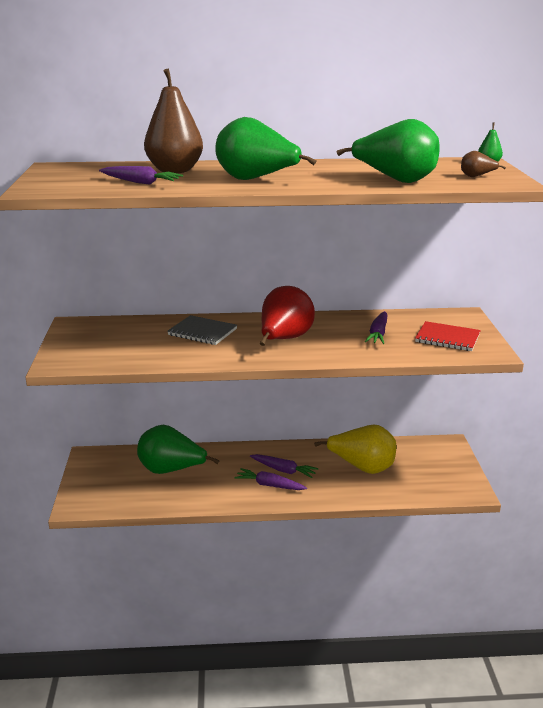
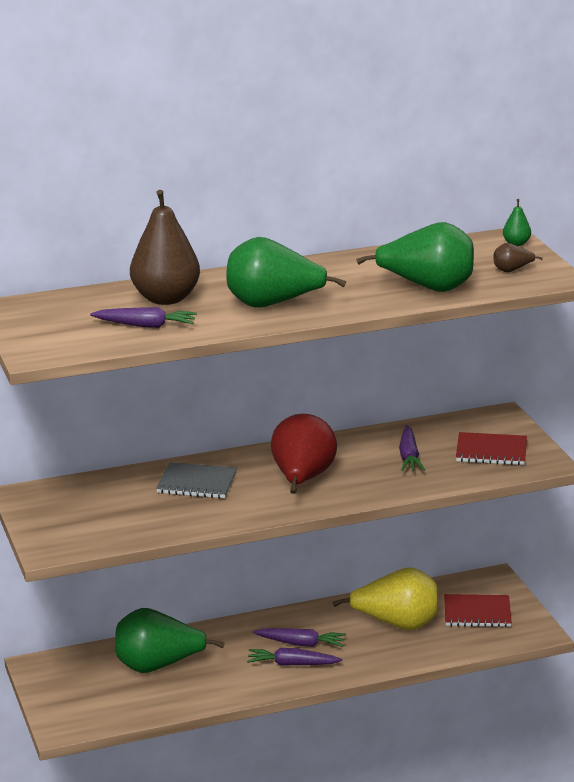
camera: 15 degrees left, 0 degrees up
(428, 468) = (477, 613): none -> red notebook

